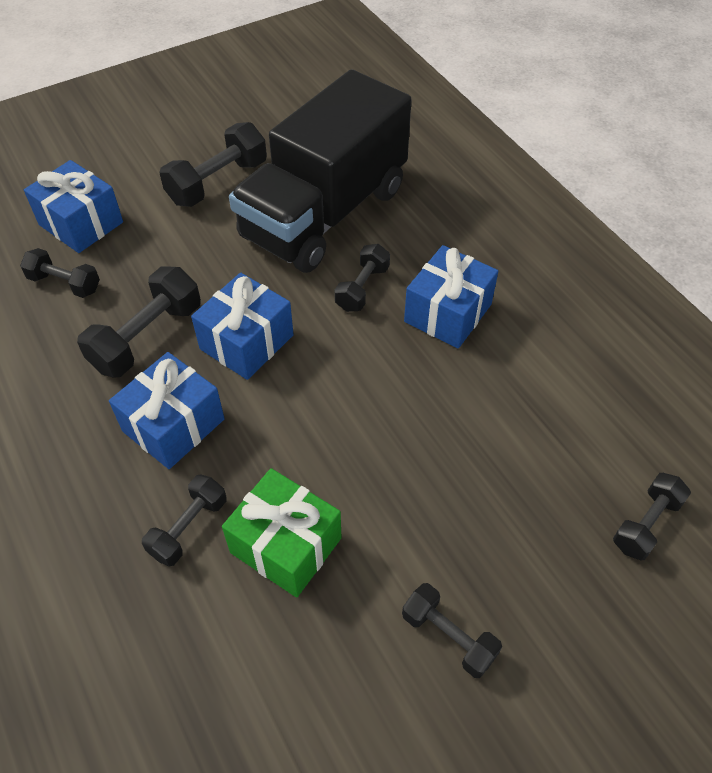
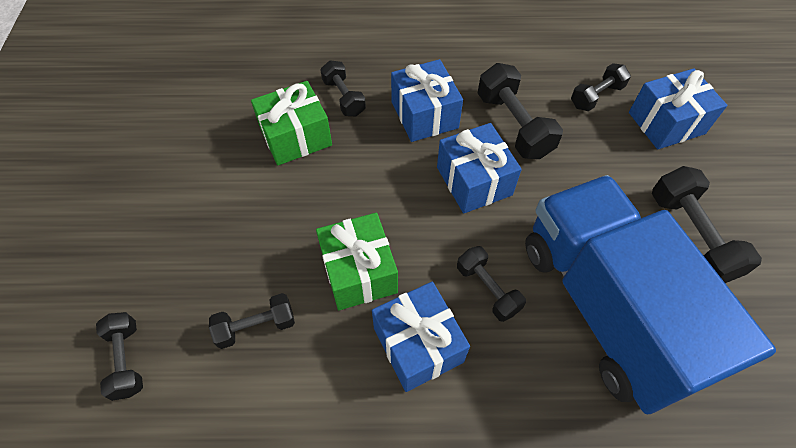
camera: 120 degrees right, 5 degrees up
(324, 213) = (606, 308): black truck -> blue truck
(415, 386) = (359, 272): none -> green gift
(448, 636) = (174, 188): black dumbbell -> black dumbbell (256, 326)

